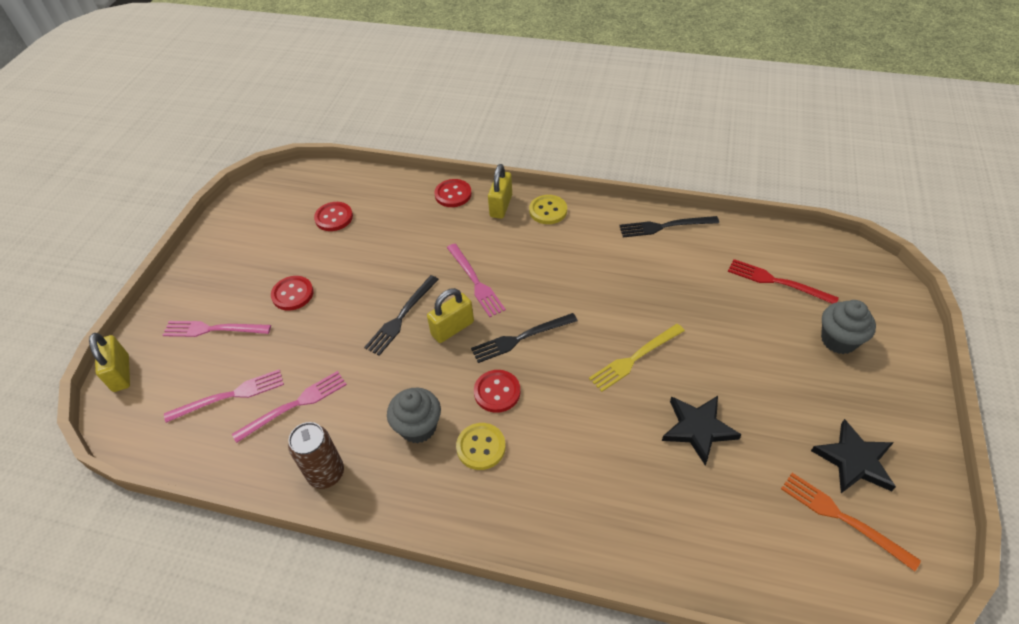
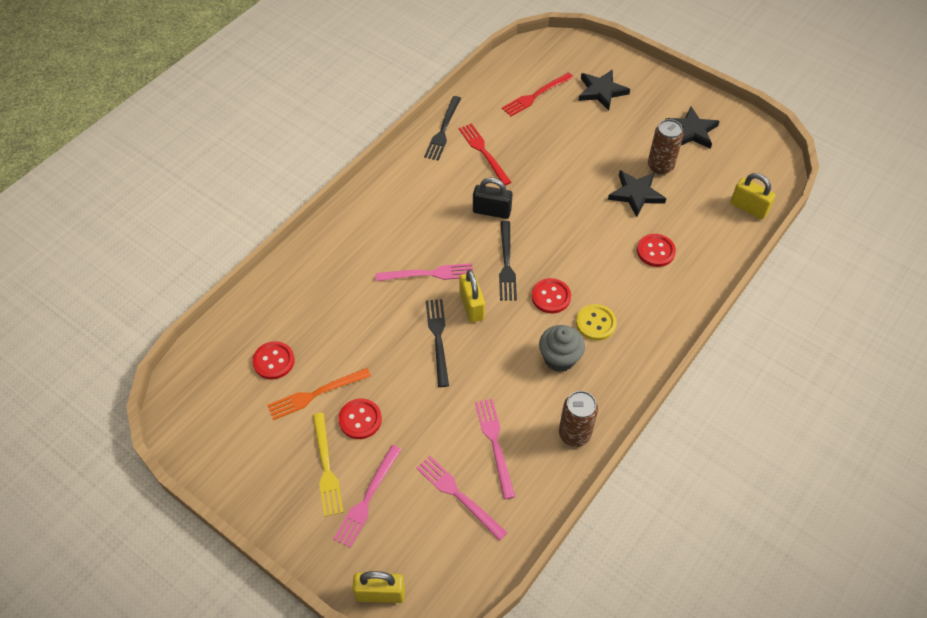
camera: 70 degrees left, 5 degrees up
(229, 396) = (459, 495): pink fork -> pink fork turned 45 degrees counterclockwise
(401, 316) = (438, 339): black fork -> black fork turned 150 degrees counterclockwise
(453, 194) = (307, 256): red button -> red button (655, 251)
(501, 206) = (347, 226): yellow padlock -> yellow padlock (748, 208)
(548, 211) = (376, 195): yellow button -> none
(583, 302) = (491, 211): none -> black padlock
(635, 358) = (561, 202): yellow fork -> yellow fork (326, 467)
(659, 267) = (484, 152): none -> red fork
(763, 442) = (660, 166): none -> brown can
(838, 340) = (601, 91): grey cupcake -> black star
(843, 518) = (726, 156): orange fork -> orange fork (316, 394)

